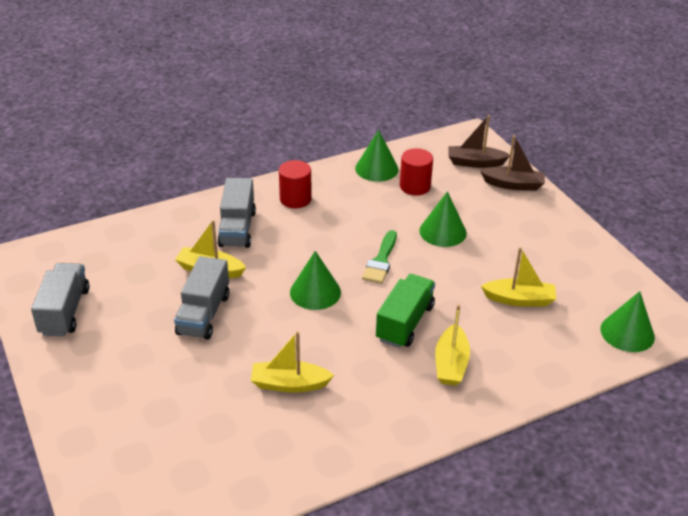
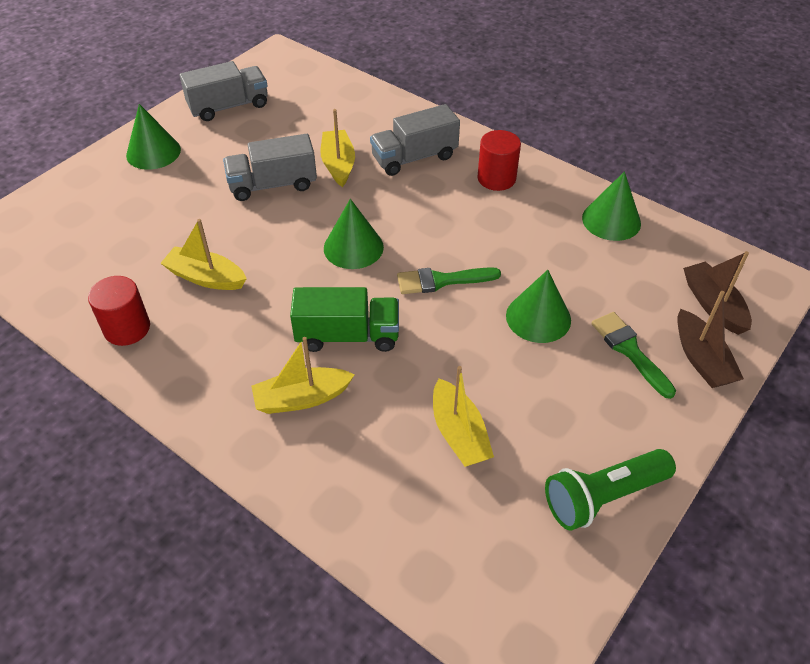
camera: 65 degrees right, 10 degrees up
(289, 384) = (206, 277): yellow boat -> yellow boat turned 45 degrees counterclockwise
(415, 186) = (606, 264): red cylinder -> red cylinder (127, 328)
(492, 207) = (629, 351): none -> green brush
(592, 260) = (603, 497): none -> green flashlight
(627, 333) = (469, 581): green cone -> green cone (153, 152)

